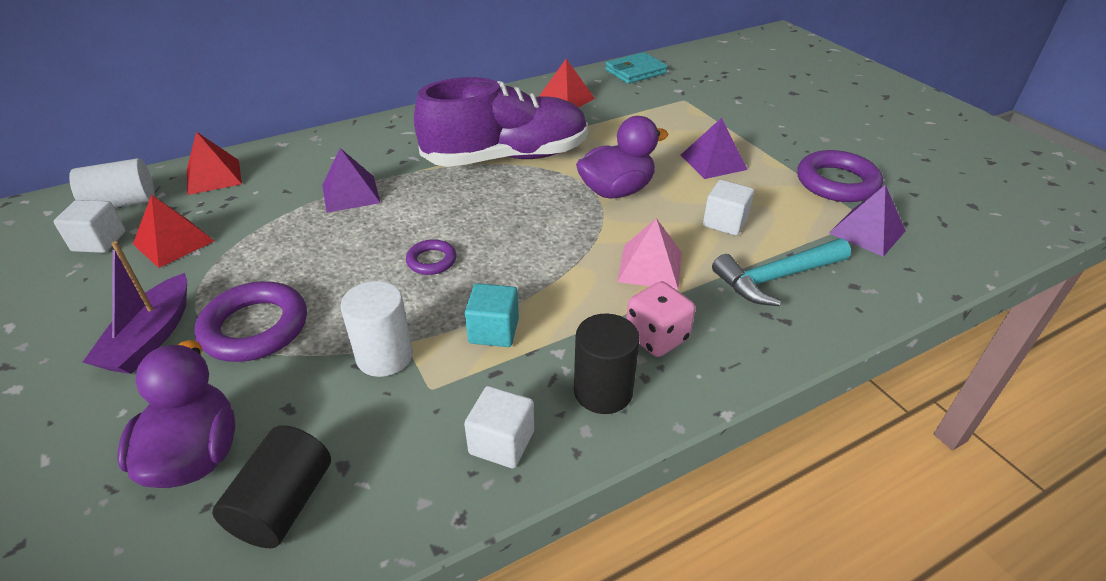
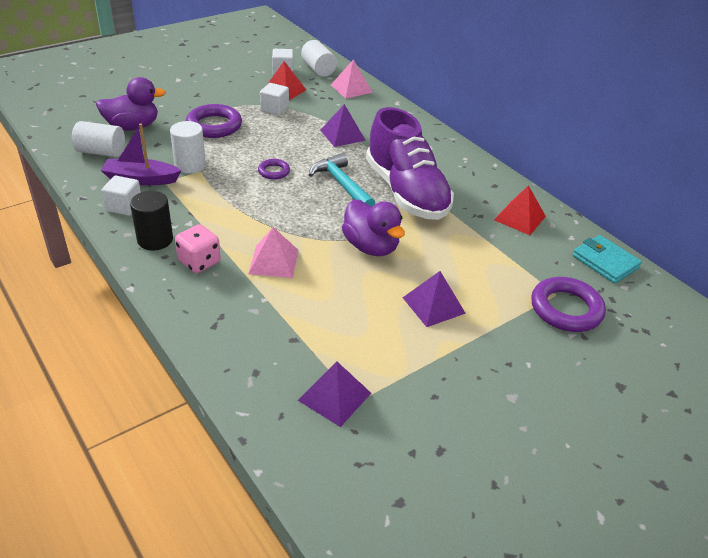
camera: 80 degrees right, 0 degrees up
(151, 337) = (208, 101): purple boat -> purple boat (141, 179)
(214, 176) = (351, 88): red pyramid -> pink pyramid
(284, 504) = (101, 152): black cylinder -> white cylinder
(494, 331) = (208, 199): turquoise cube -> none
(725, 222) = (336, 304): white cube -> white cube (274, 109)
(776, 278) = (263, 326): turquoise hammer -> turquoise hammer (341, 184)
(836, 182) = (418, 390): purple ring -> purple ring (566, 309)

